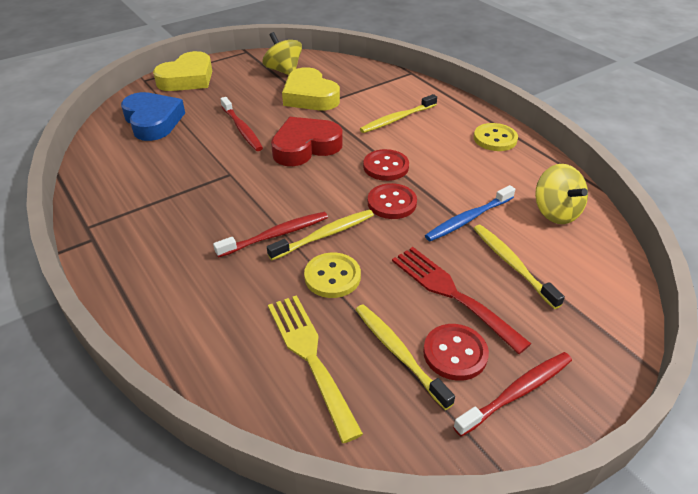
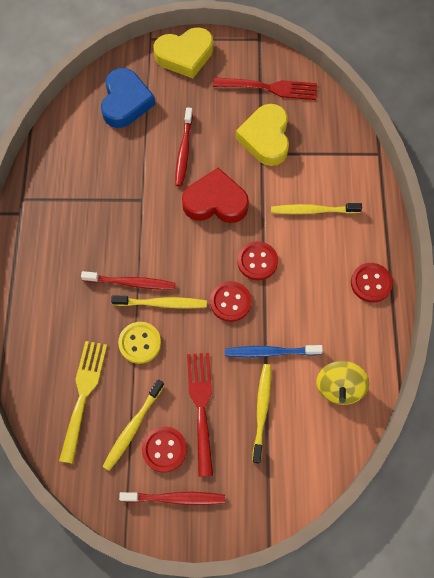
camera: 35 degrees right, 25 degrees up
(283, 71) = (270, 88): yellow spinning top -> red fork
(399, 353) = (133, 427): yellow toothbrush -> yellow toothbrush turned 150 degrees counterclockwise
(495, 139) = (371, 283): yellow button -> red button

